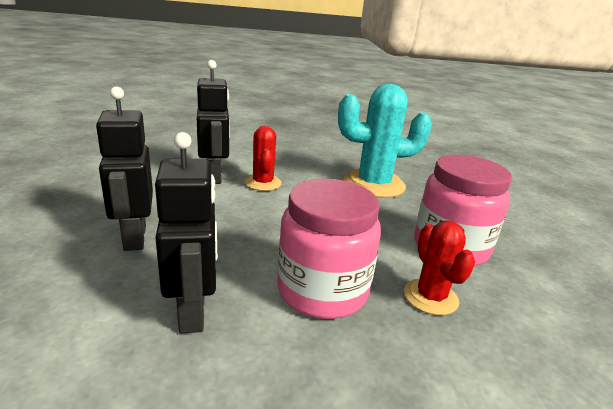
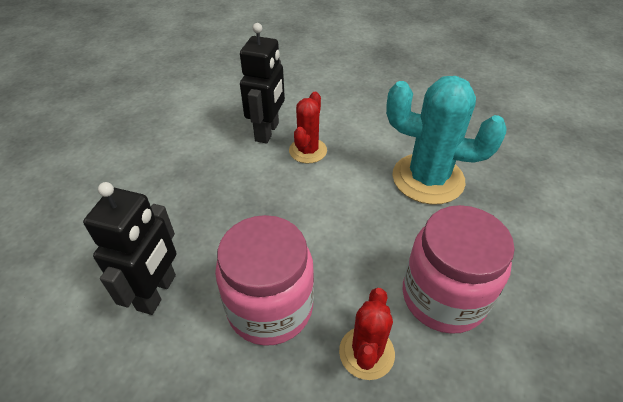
camera: 30 degrees right, 20 degrees up
(134, 238) = (159, 196): black robot -> none

